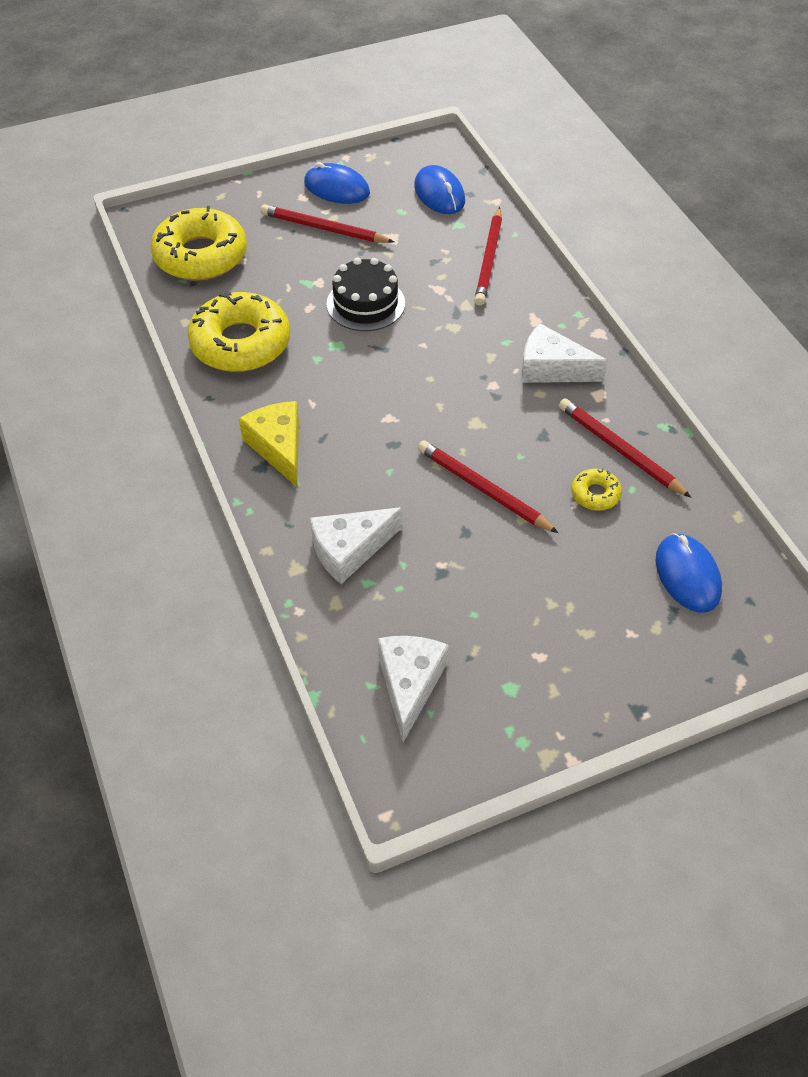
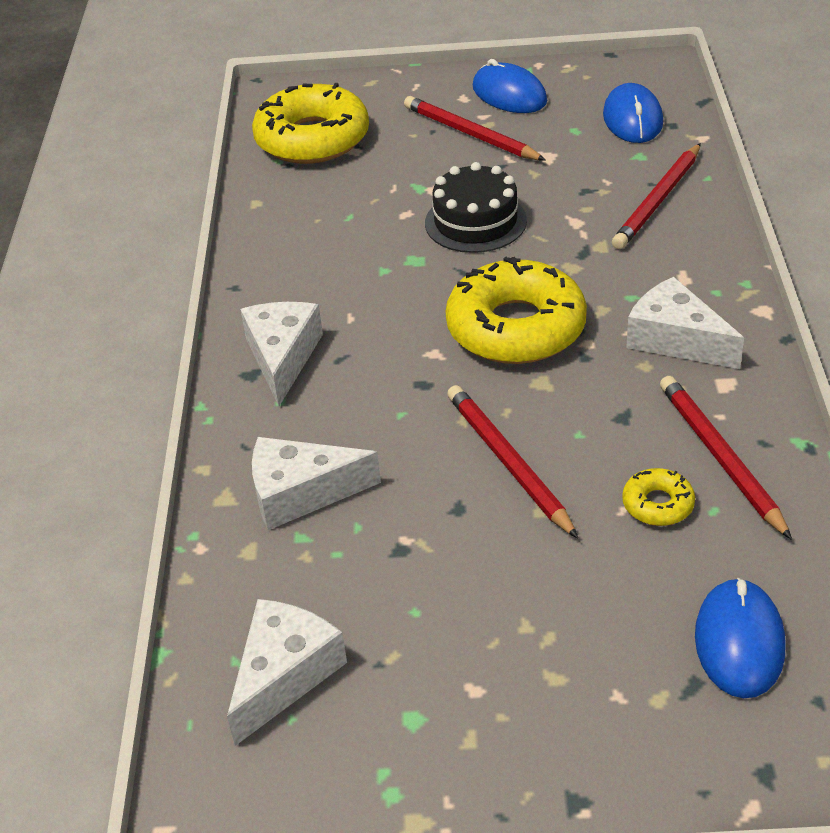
camera: 25 degrees right, 10 degrees down
(240, 343) = (304, 237): yellow donut -> yellow donut (516, 328)
(278, 447) = (282, 357): yellow cheese -> white cheese

